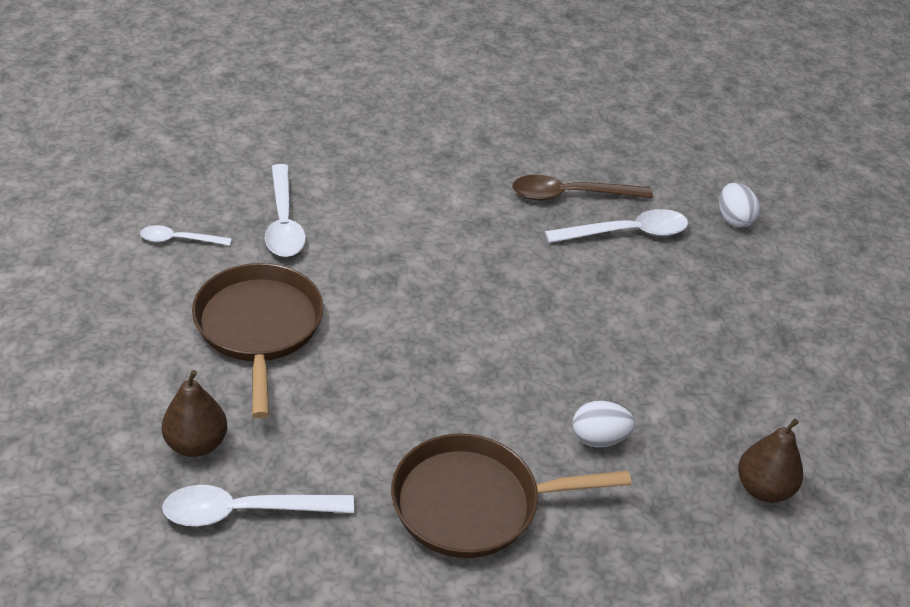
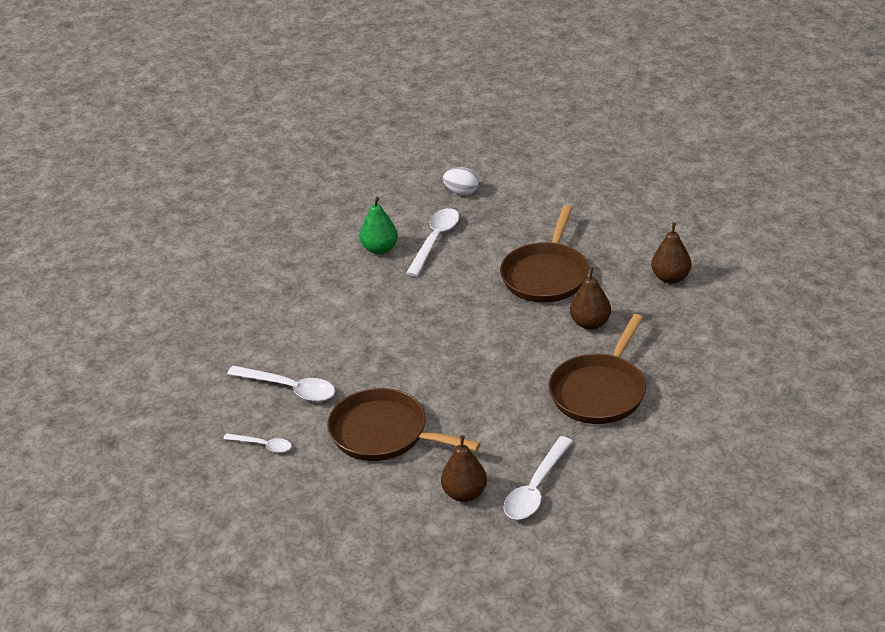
camera: 50 degrees left, 5 degrees down
(179, 240) = (263, 445): white spoon -> white spoon turned 105 degrees counterclockwise
(570, 195) = (379, 249): brown spoon -> green pear
(599, 439) = (590, 323): white egg -> brown pear
(653, 357) = (546, 275): none -> brown pan

